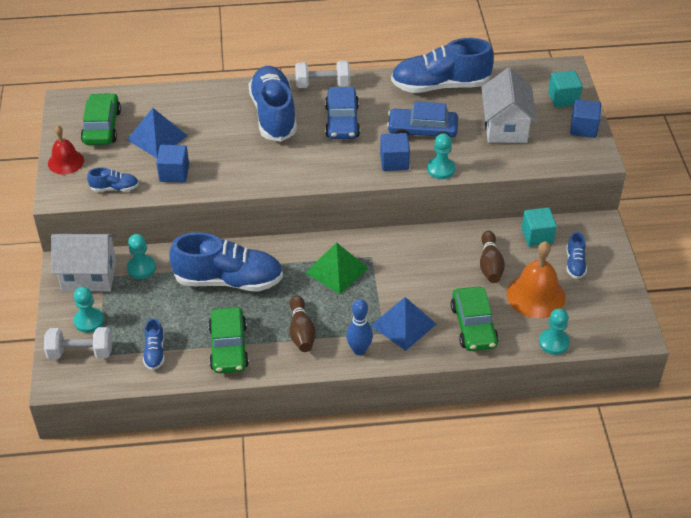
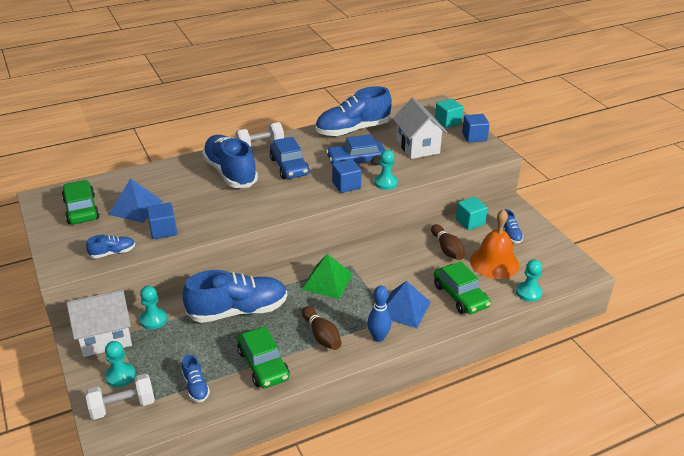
camera: 20 degrees left, 10 degrees down
(66, 162) = (57, 242): red bell -> none

